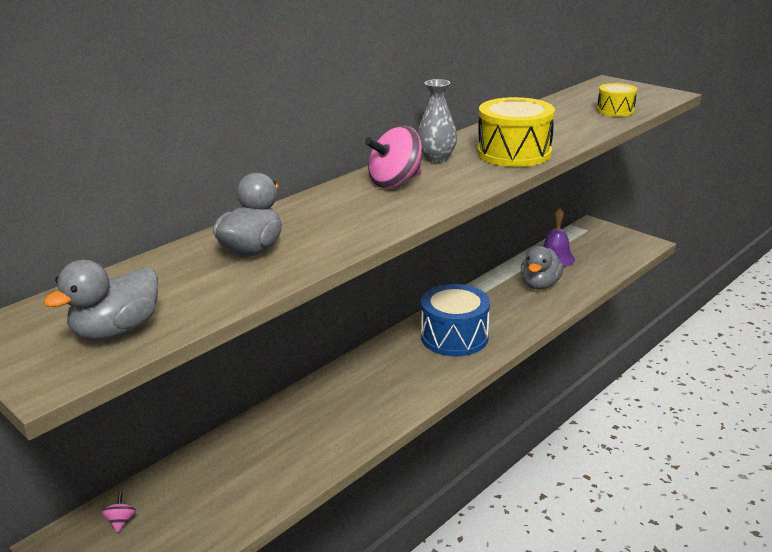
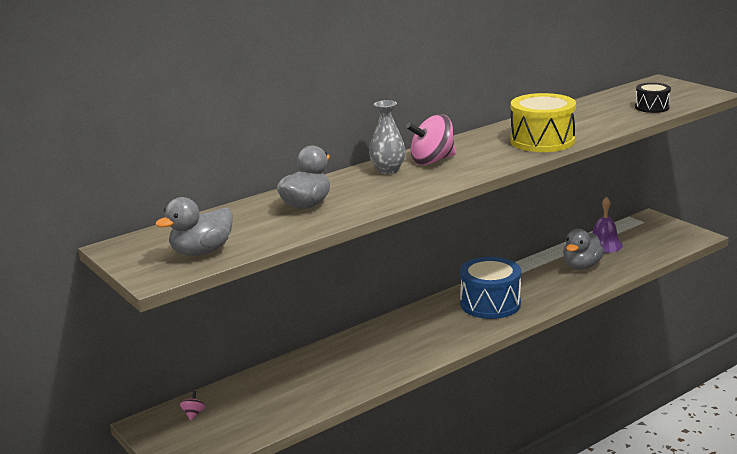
camera: 10 degrees right, 5 degrees down
(436, 158) = (473, 143): grey vase -> grey vase (388, 170)
(615, 110) = (652, 107): yellow drum -> black drum

